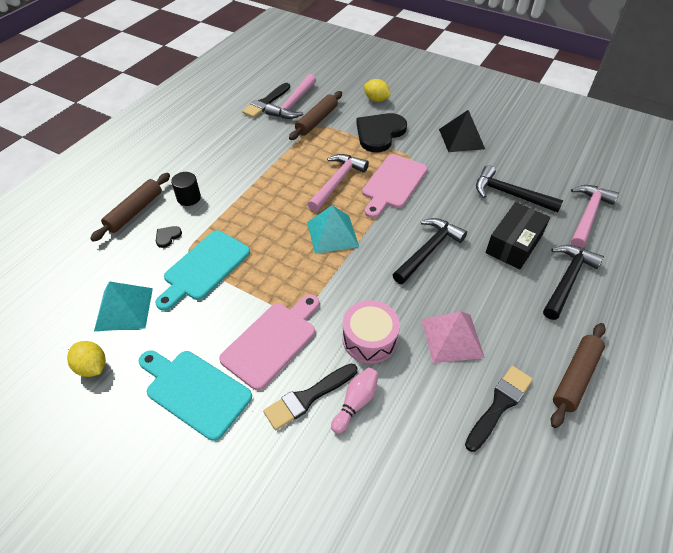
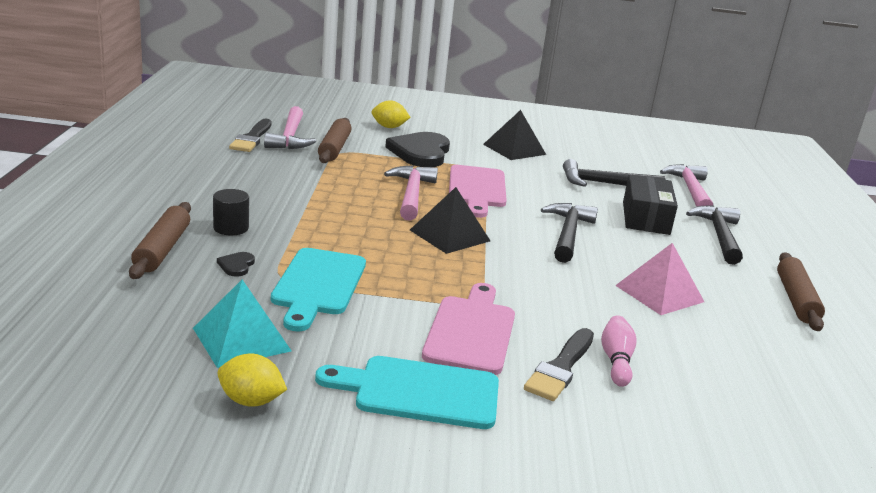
camera: 30 degrees left, 25 degrees down
(332, 234) = (449, 235): turquoise pyramid -> black pyramid
(369, 339) = (578, 309): pink drum -> none
(499, 405) = (753, 332): black brush -> none

